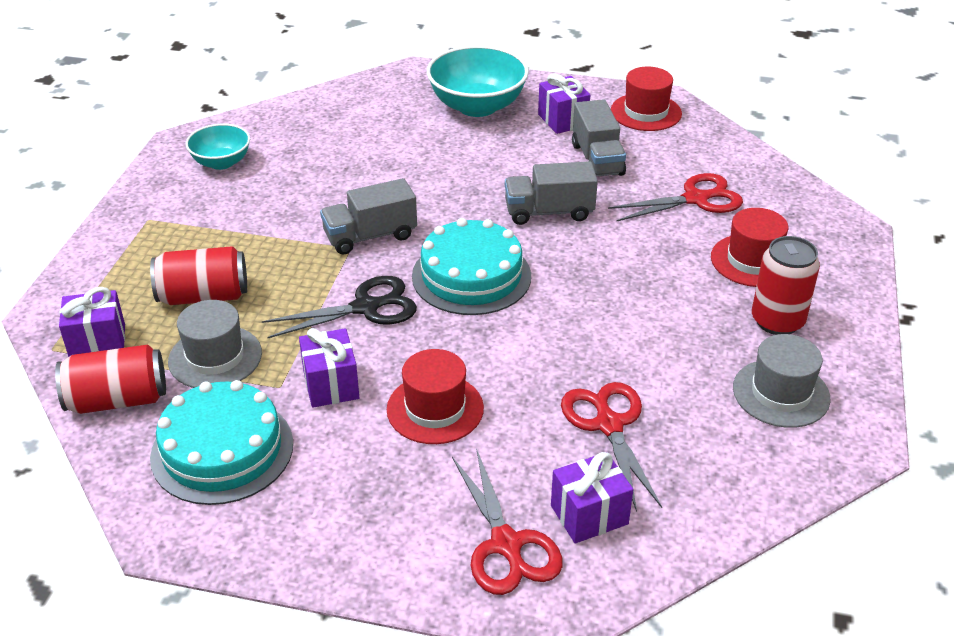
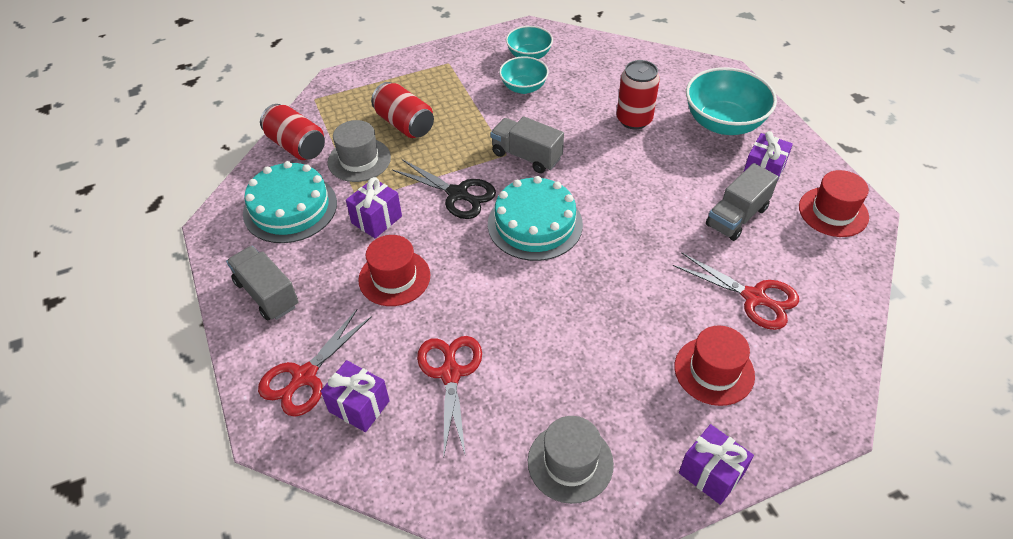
camera: 55 degrees right, 10 degrees up
(97, 342) = (333, 111): purple gift -> purple gift (711, 473)
(266, 189) = (523, 87): none -> turquoise bowl
(549, 212) = (644, 224): grey truck -> grey truck (267, 294)
(609, 425) = (450, 374): red scissors -> red scissors turned 45 degrees counterclockwise
(777, 321) = (654, 421): red can -> red can (634, 120)

